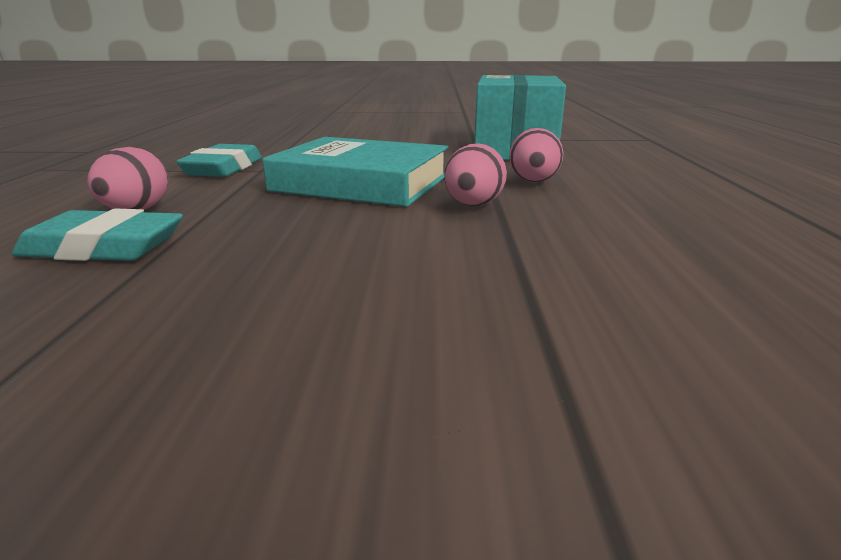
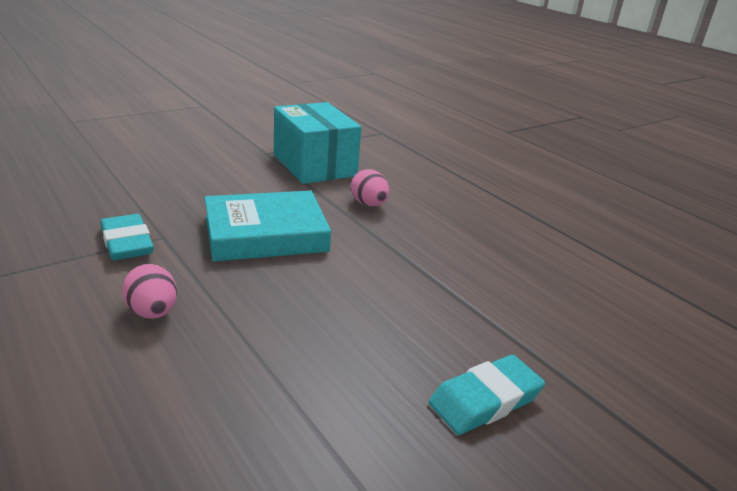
camera: 40 degrees left, 5 degrees up
(104, 247) = (203, 351): turquoise eraser -> turquoise eraser (485, 400)
(473, 205) = (364, 239): pink egg -> none

